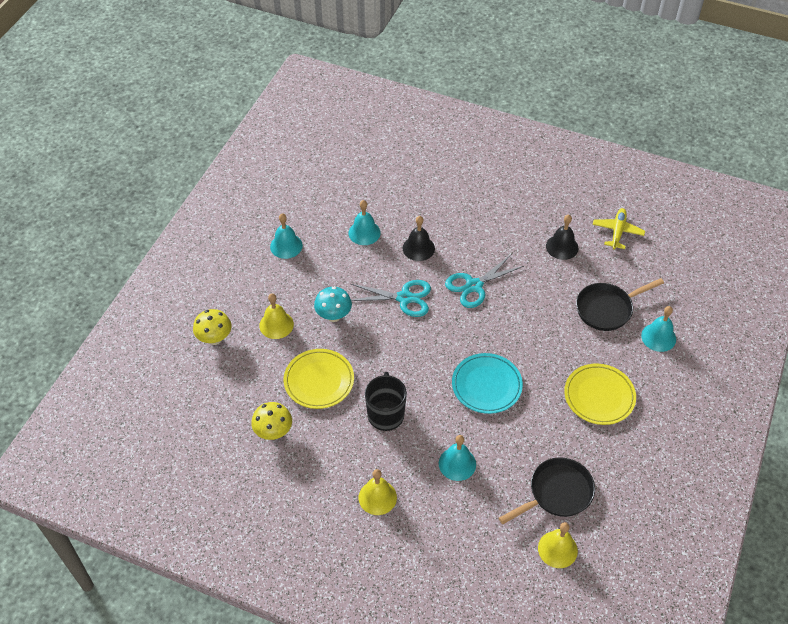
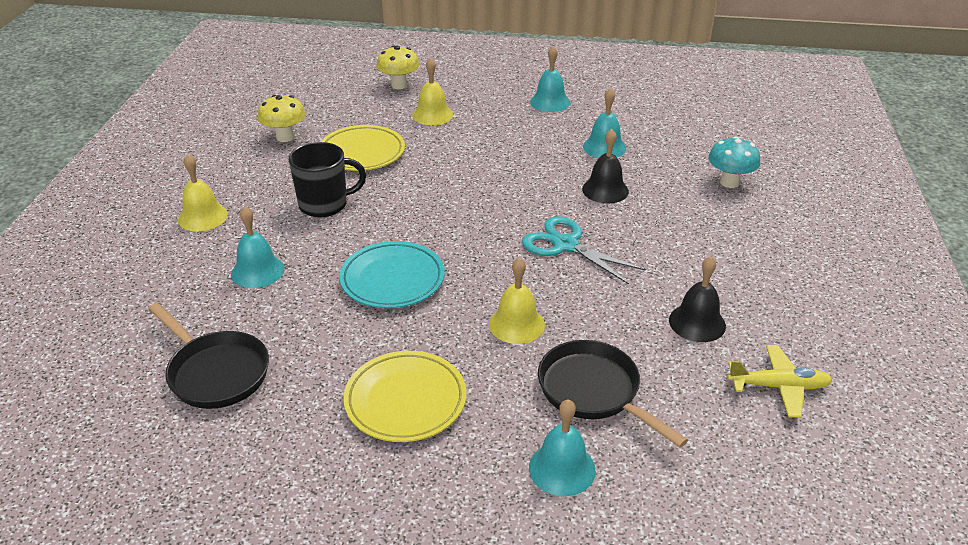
camera: 75 degrees right, 15 degrees down
(333, 316) = (461, 147): turquoise mushroom -> turquoise mushroom (729, 182)
(404, 298) = (513, 191): turquoise scissors -> none
(557, 549) = (118, 384): yellow bell -> yellow bell (516, 324)

